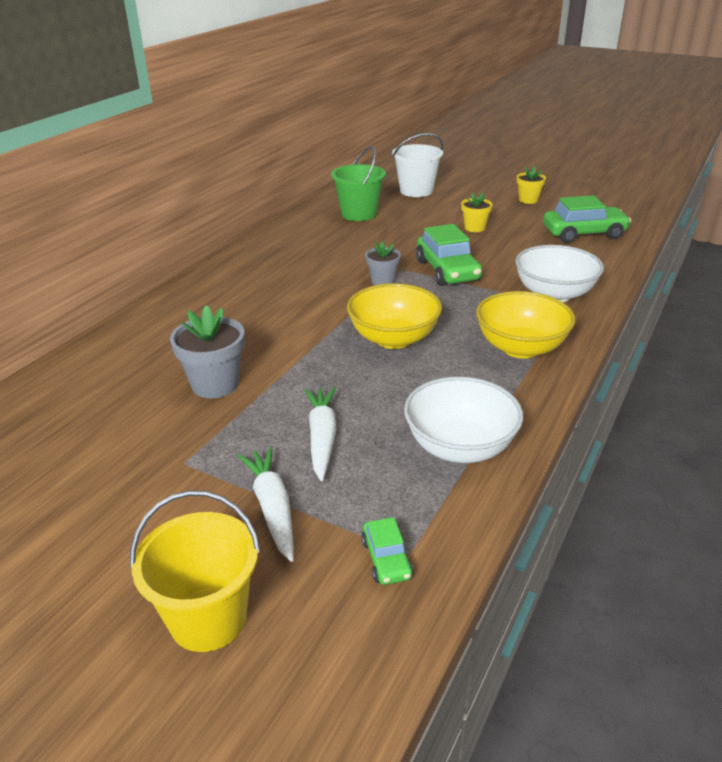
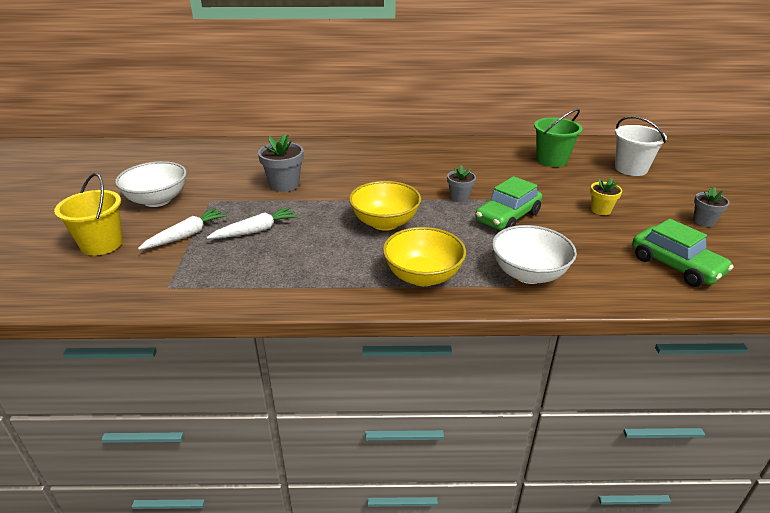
camera: 60 degrees right, 0 degrees up
(386, 559) = (159, 281): green car -> none
(460, 447) = (276, 280): white bowl -> white bowl (157, 200)
(528, 200) = (703, 221): yellow flower pot -> grey flower pot

